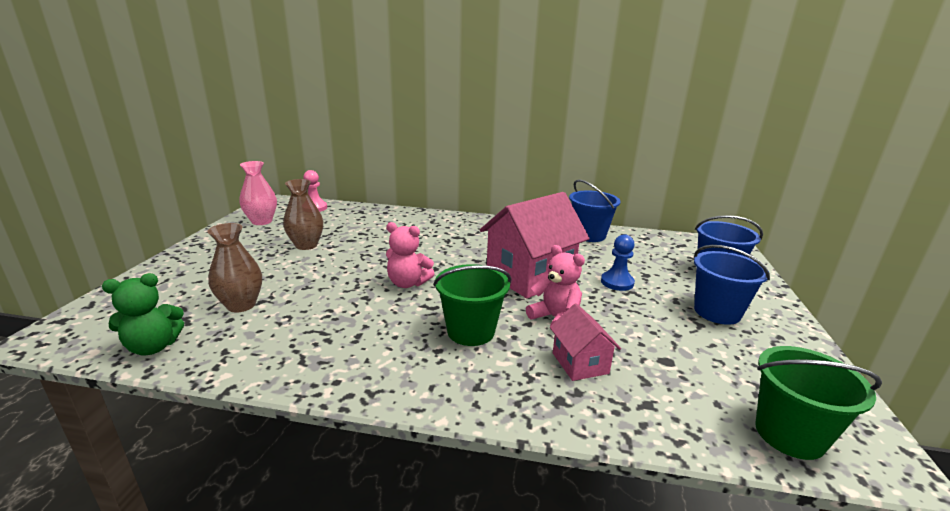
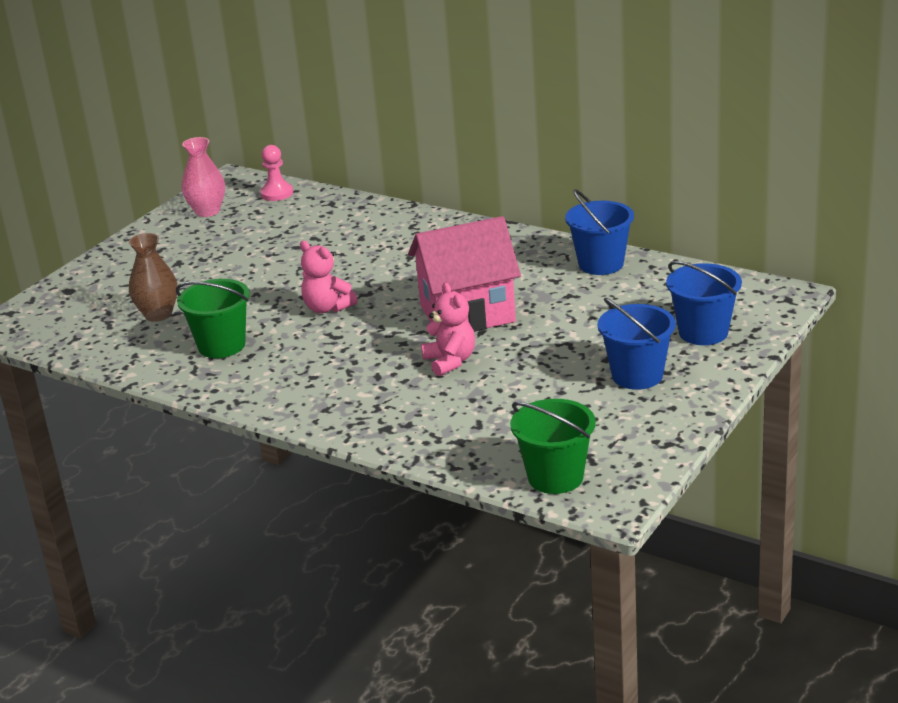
camera: 25 degrees right, 5 degrees up
(153, 347) = (80, 345): green teddy bear -> none
(306, 245) = (244, 250): brown vase -> none
(471, 331) = (355, 364): green bucket -> green bucket (221, 345)
(580, 363) = (433, 403): pink house -> none
(617, 282) = (562, 331): blue pawn -> none

